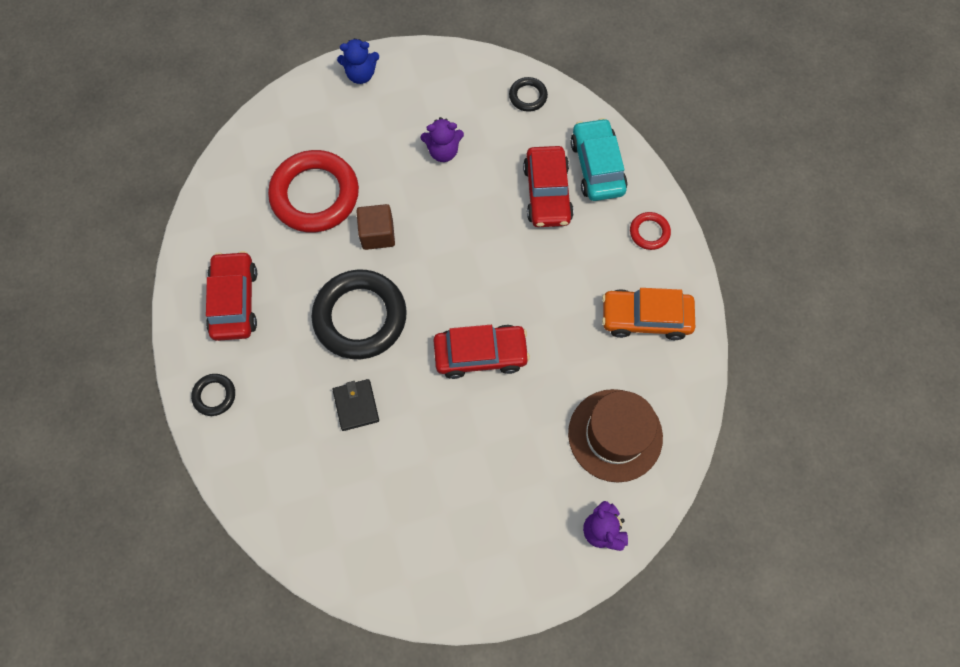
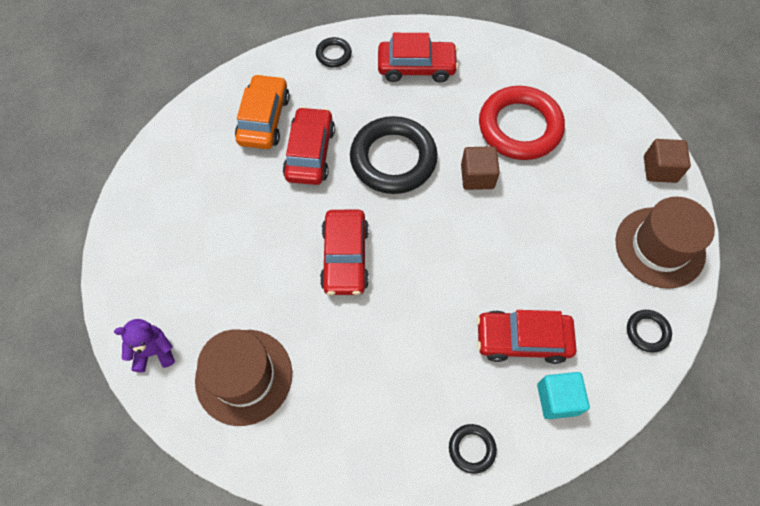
camera: 95 degrees right, 5 degrees down
(356, 405) = (310, 153): black wallet -> red car
(361, 74) = (659, 169): blue teddy bear -> brown cube
(443, 151) = (572, 240): purple teddy bear -> none
(445, 81) = (659, 247): none -> brown hat
(597, 166) = (557, 399): turquoise car -> turquoise cube
(645, 318) = (367, 428): orange car -> orange car (264, 119)
(649, 232) = (472, 449): red ring -> black ring

